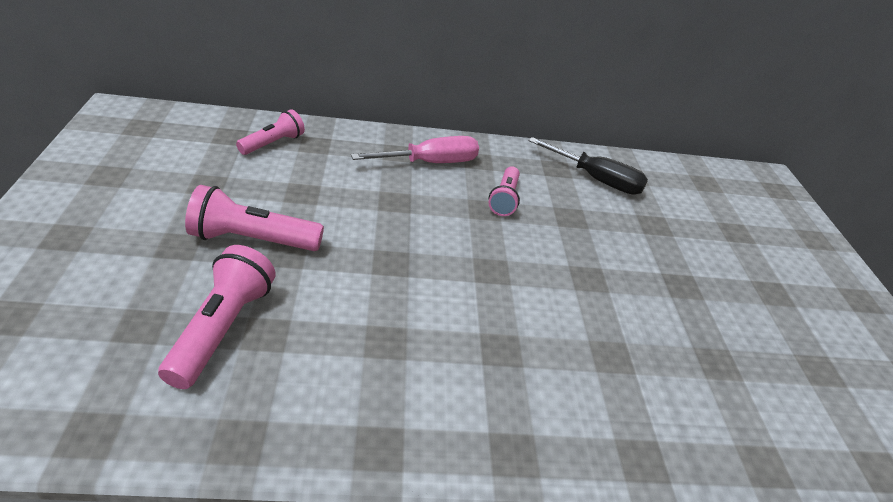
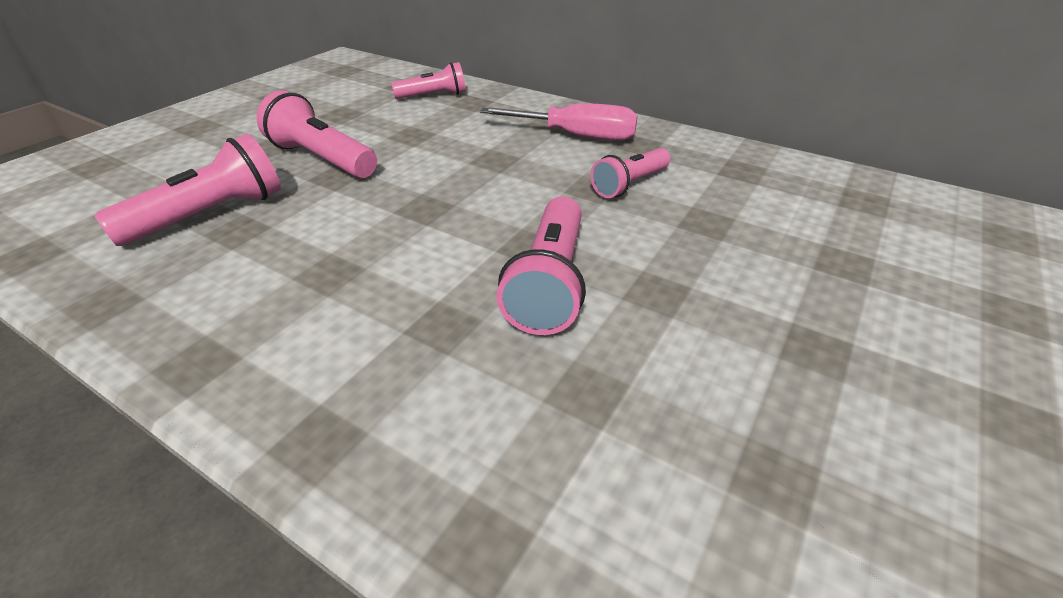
camera: 40 degrees right, 0 degrees up
(530, 294) = (550, 283): none -> pink flashlight
(596, 179) = (794, 192): black screwdriver -> none

